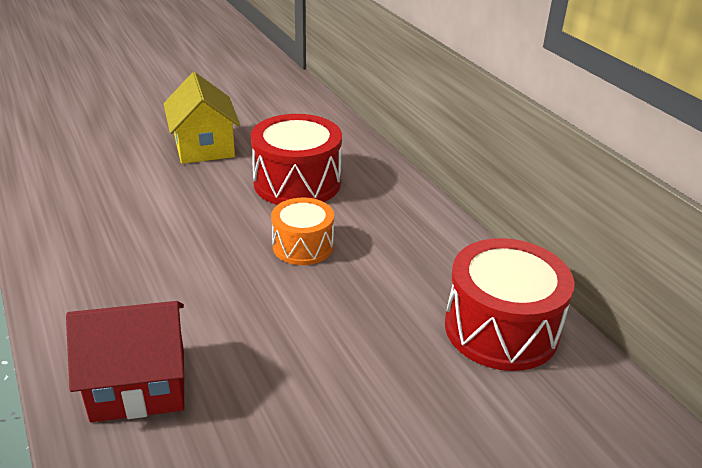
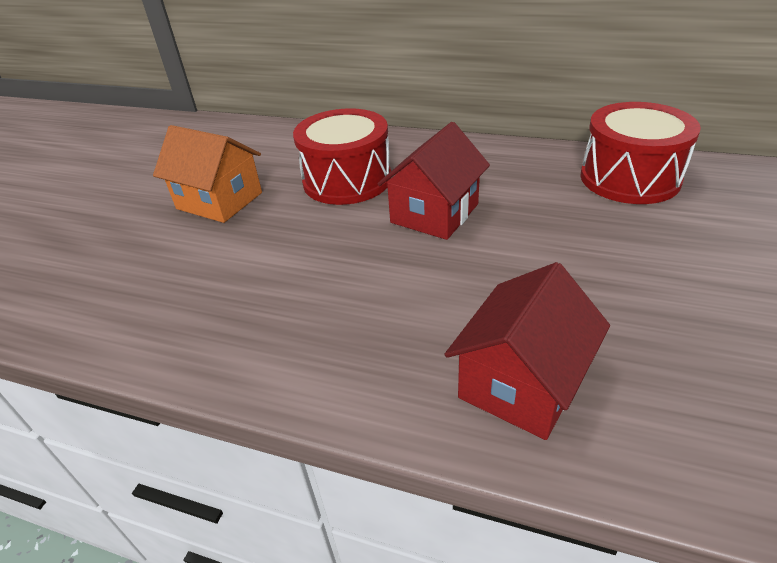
camera: 40 degrees left, 5 degrees up
(204, 147) = (219, 201): yellow house -> orange house
(303, 246) = (434, 213): orange drum -> red house

